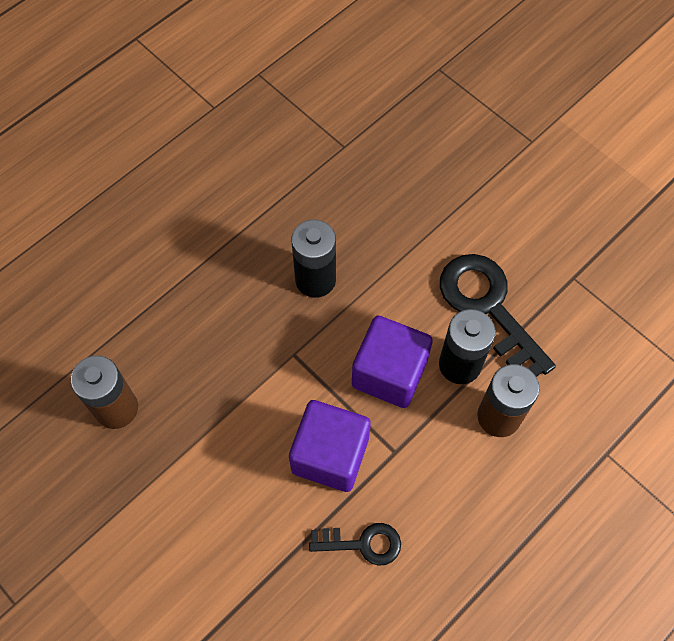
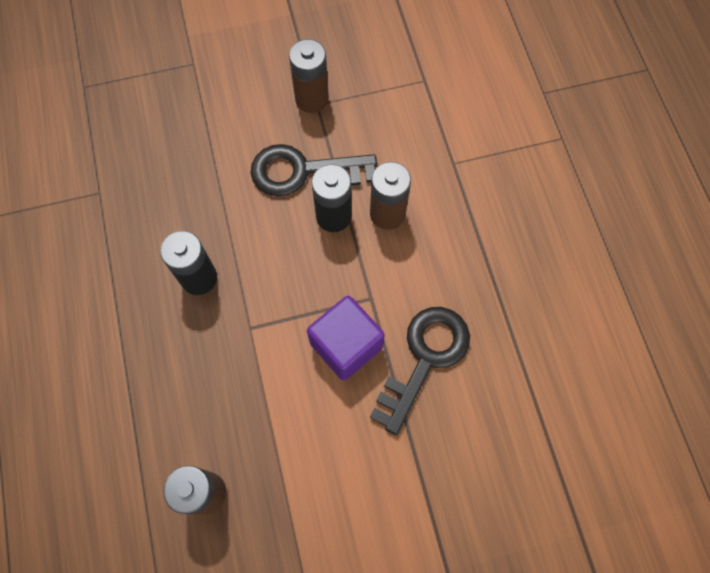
camera: 60 degrees left, 5 degrees up
(362, 543) = (424, 359): black key -> black key, size x1.83
(389, 373) = (309, 268): purple cube -> none
(575, 269) = (312, 99): none -> brown battery

